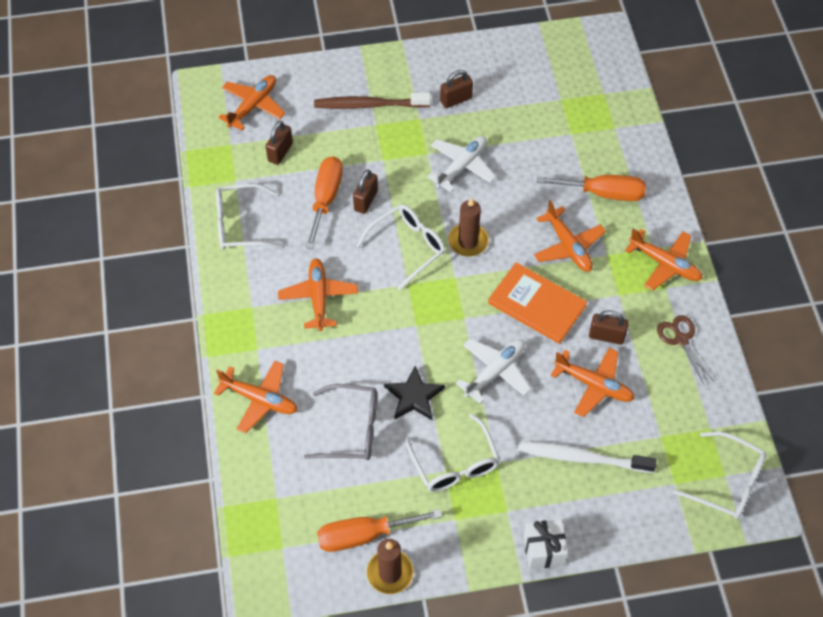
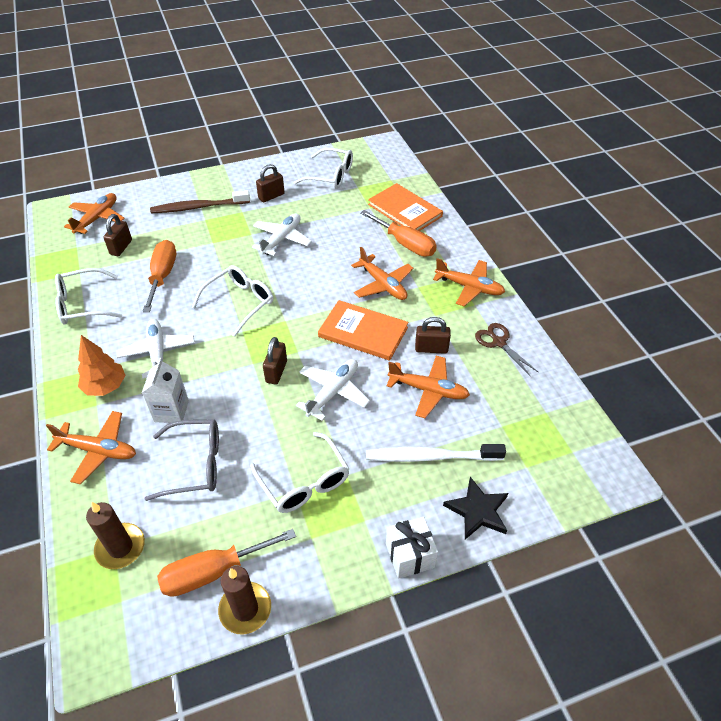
camera: 10 degrees left, 10 degrees down
(265, 329) = (105, 386): none -> orange tree
(318, 297) = (157, 353): orange plane -> white plane
(331, 368) = (171, 411): none -> white carton
(365, 200) = (199, 273): brown padlock -> brown padlock (276, 372)
(414, 396) = (256, 425): black star -> black star (477, 511)
(468, 241) = (294, 292): brown candle -> brown candle (120, 547)
(603, 193) = (405, 244): orange screwdriver -> orange screwdriver turned 45 degrees clockwise
(612, 143) = (405, 210): none -> orange book
(728, 482) = (577, 458): white glasses -> white glasses (331, 176)

